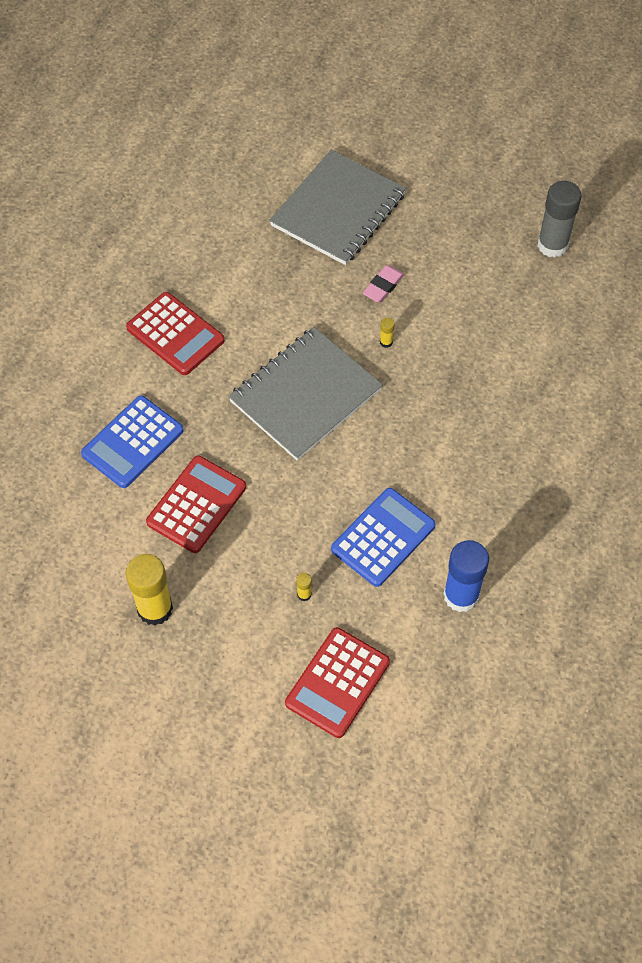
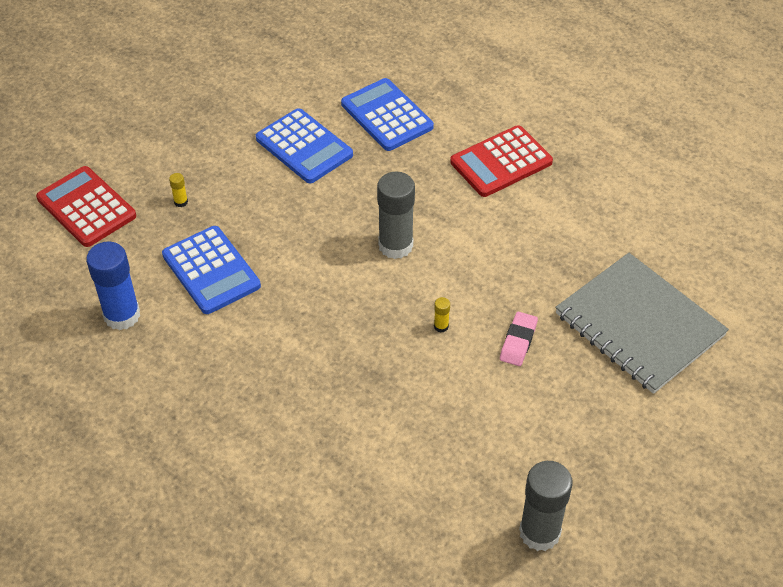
camera: 105 degrees right, 10 degrees down
(155, 609) = (215, 106): yellow glue stick -> none
(196, 504) = (304, 147): red calculator -> blue calculator
(305, 395) = (395, 245): grey notebook -> grey glue stick
(383, 286) = (518, 341): pink eraser -> pink eraser turned 60 degrees clockwise

